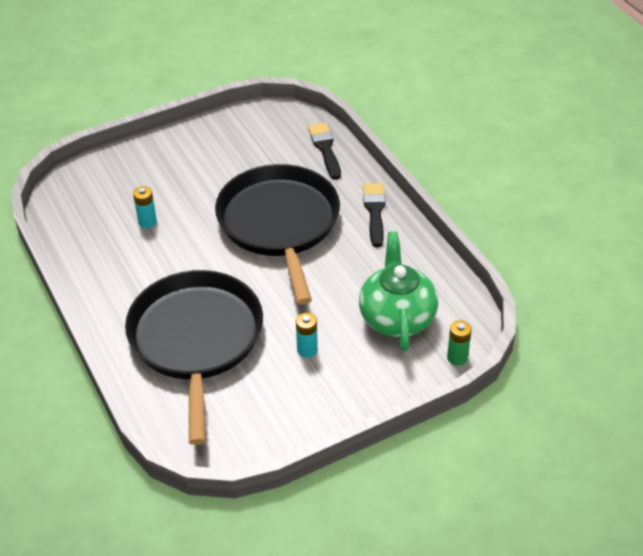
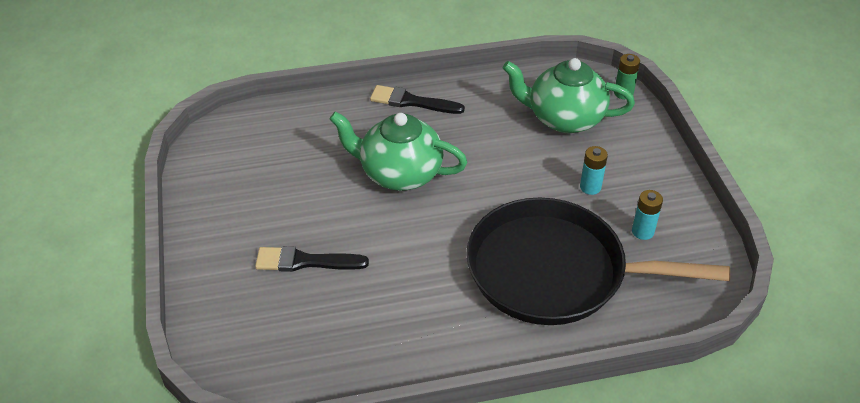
camera: 75 degrees left, 0 degrees up
(147, 222) = (343, 287): turquoise battery -> turquoise battery (642, 231)
(279, 224) = (399, 173): black pan -> green teapot
(325, 149) = (294, 116): black brush -> black brush (305, 261)

